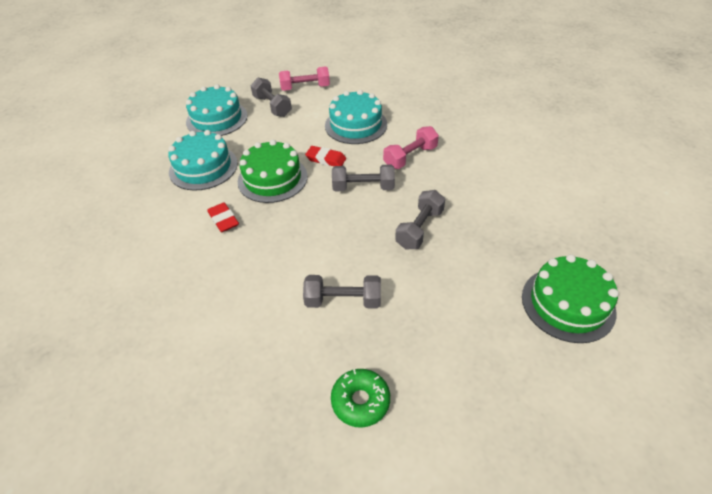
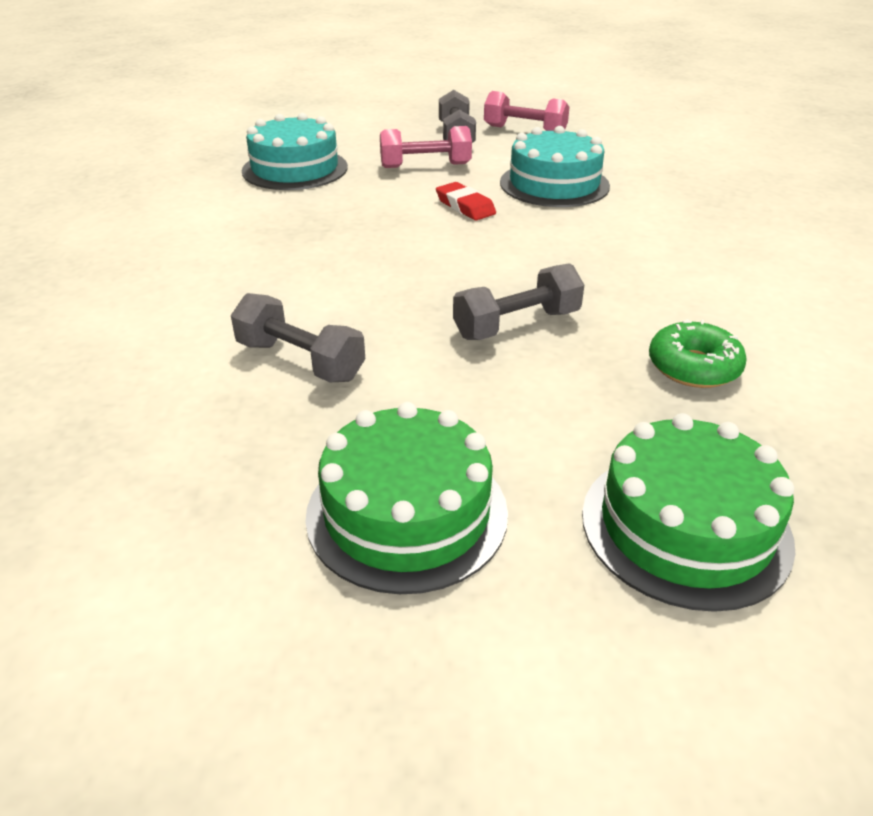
camera: 30 degrees right, 10 degrees down
(217, 119) = (369, 130): turquoise cake -> none
(223, 220) = (255, 223): red eraser -> none
(272, 178) = (367, 204): green cake -> green cake (407, 513)
(360, 401) = (178, 485): green donut -> green donut (693, 367)
(363, 187) = (484, 251): grey dumbbell -> none
(410, 157) = (600, 241): pink dumbbell -> pink dumbbell (425, 166)

